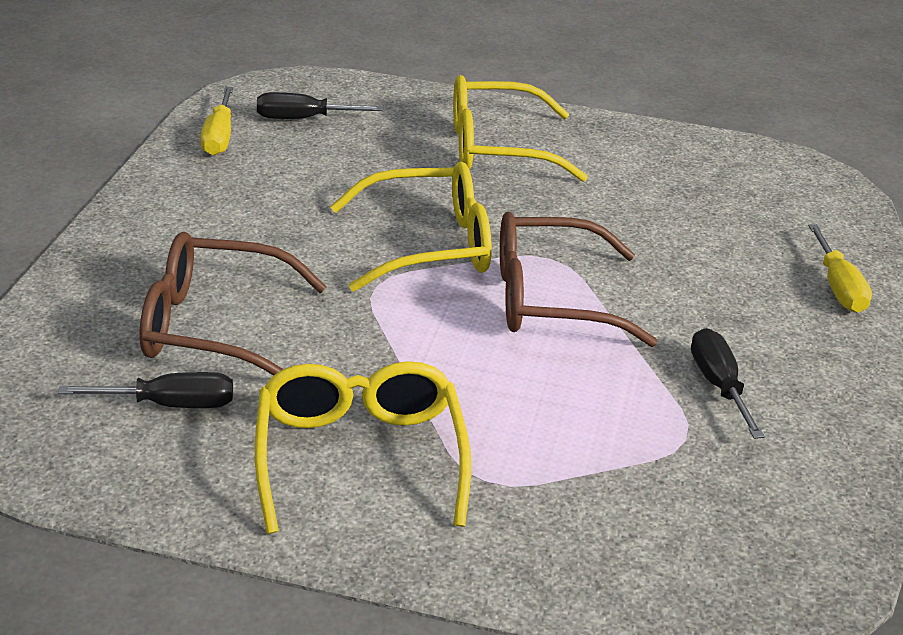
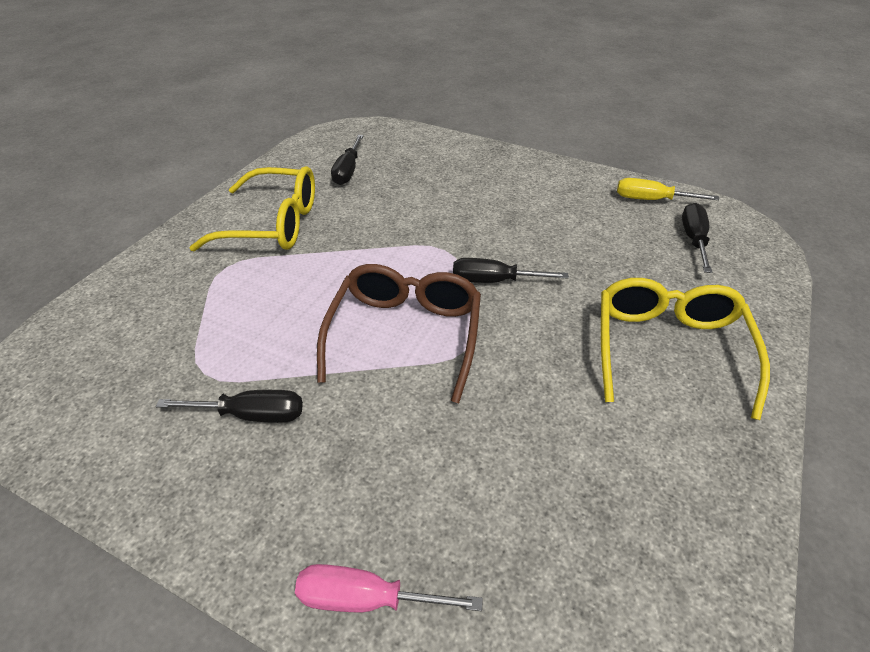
camera: 105 degrees right, 10 degrees up
(213, 327) = (413, 186): brown glasses -> none
(429, 245) = (494, 281): yellow glasses -> black screwdriver
(838, 287) = (366, 599): yellow screwdriver -> pink screwdriver

